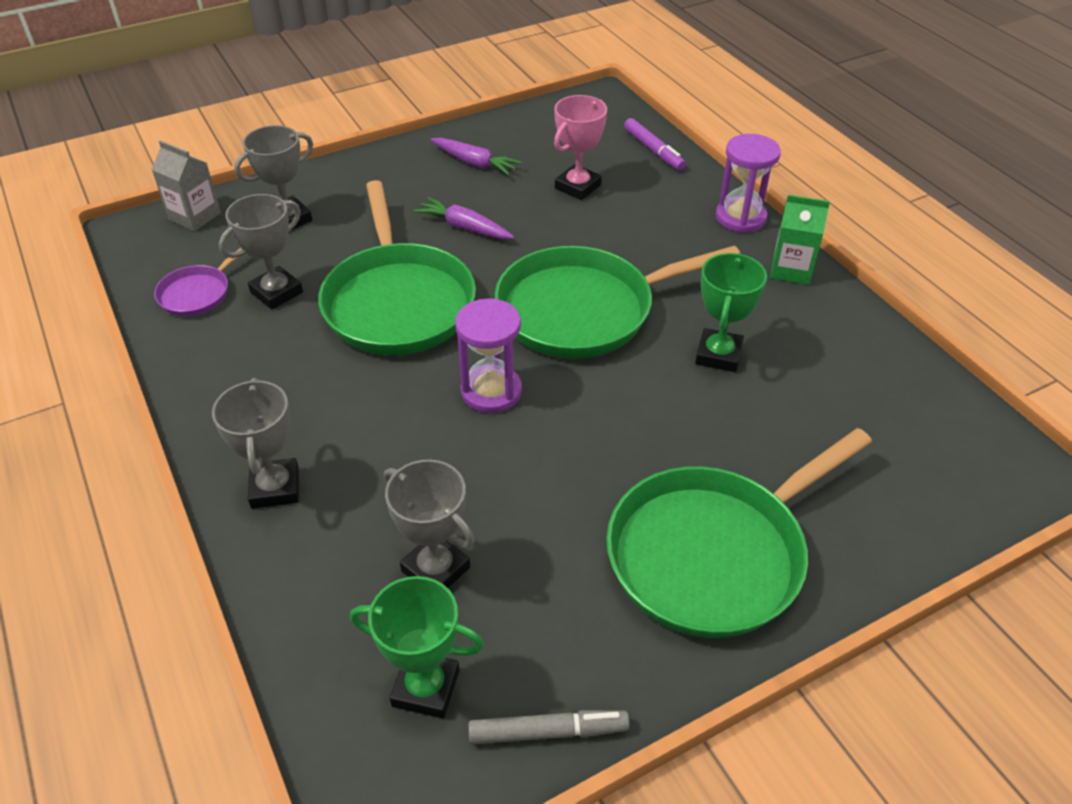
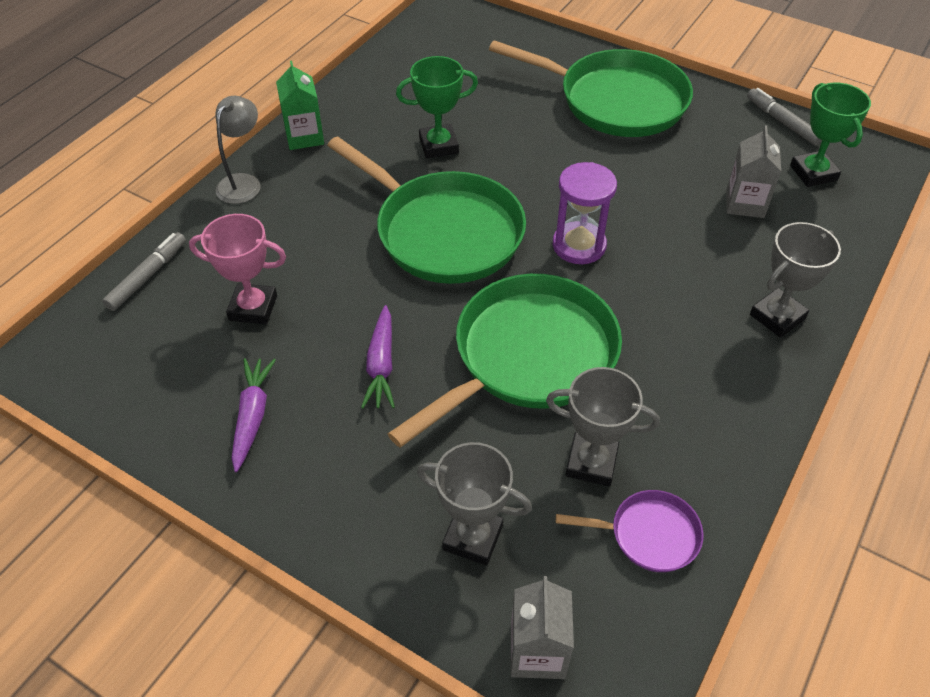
camera: 120 degrees left, 5 degrees up
(435, 569) = (745, 203): grey trophy -> grey carton
(653, 150) = (147, 276): purple marker -> grey marker
(740, 217) = (243, 182): purple hourglass -> grey lamp

